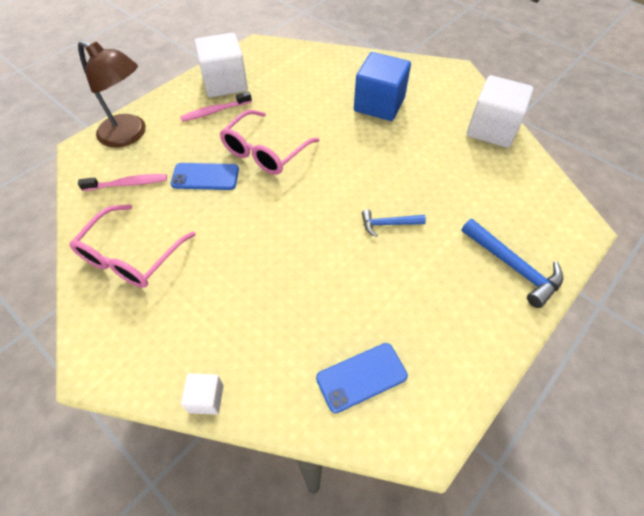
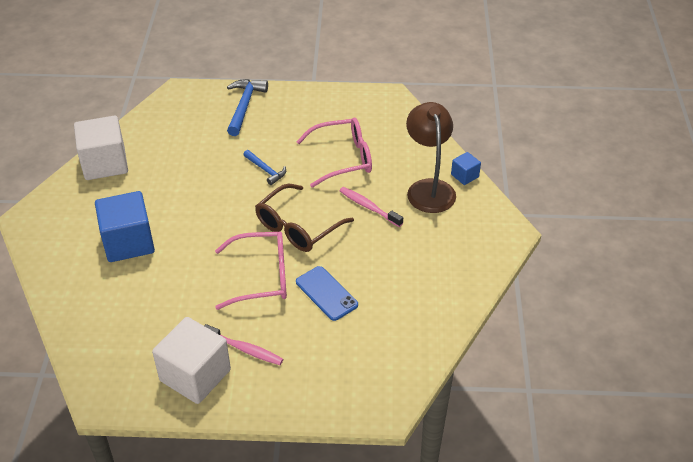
camera: 130 degrees left, 10 degrees down
(128, 184) = (385, 336): pink toothbrush -> pink toothbrush (368, 207)
(129, 135) = (337, 387): brown lamp -> brown lamp (429, 188)
(131, 256) = (435, 276): pink glasses -> pink glasses (343, 158)
(206, 398) = (464, 176): white cube -> blue cube
(291, 202) = (297, 227): none -> brown glasses
(361, 377) = (384, 129): blue phone -> none

